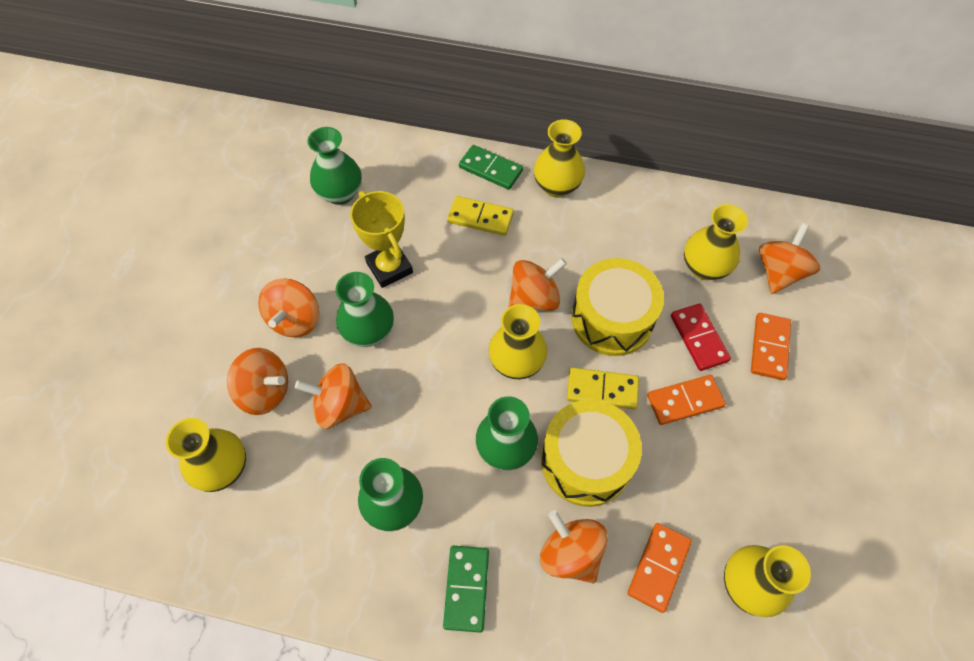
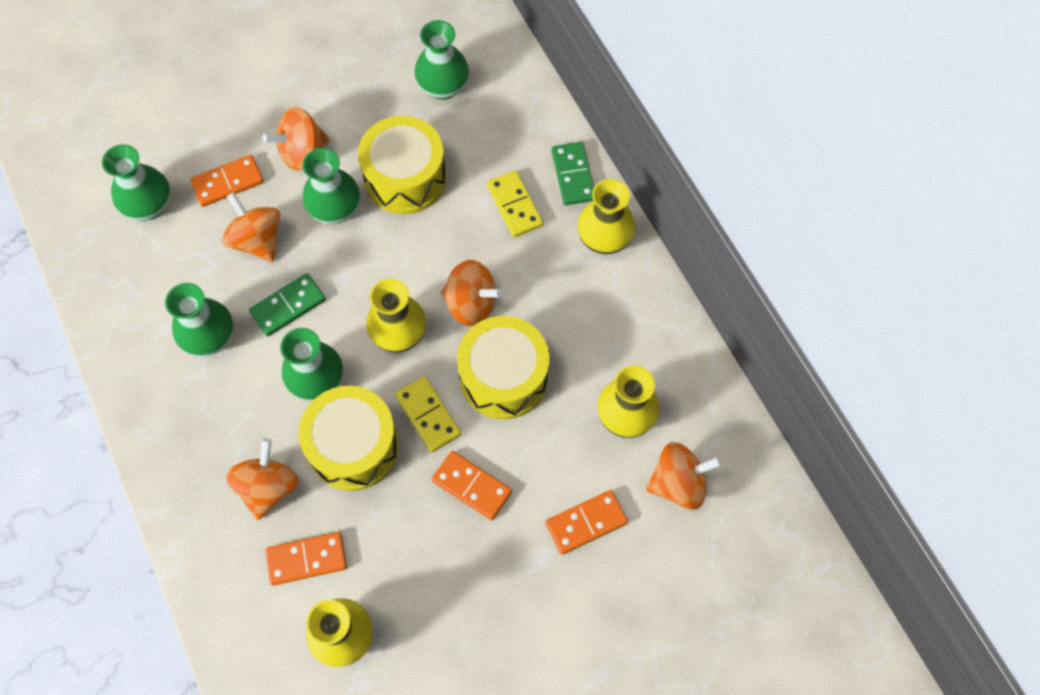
camera: 50 degrees right, 5 degrees up
(223, 468) = (149, 206): yellow vase -> green vase
(265, 391) = (228, 182): orange spinning top -> orange domino
(389, 267) = (405, 178): yellow trophy -> yellow drum
(466, 588) = (186, 434): green domino -> green domino (288, 306)
(699, 338) = (544, 459): red domino -> none

